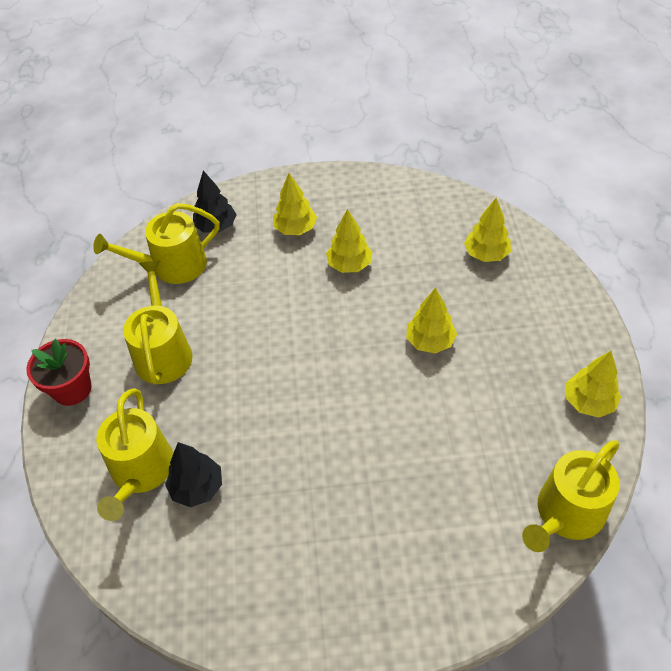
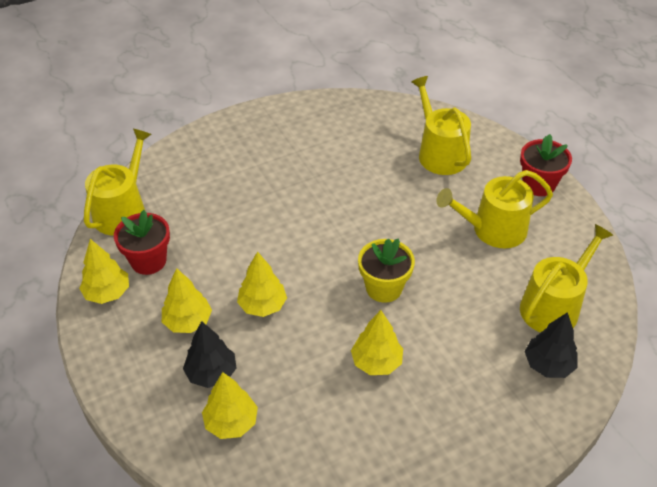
camera: 155 degrees right, 5 degrees down
(163, 352) = (492, 229): yellow watering can -> yellow watering can turned 105 degrees clockwise
(197, 487) = (393, 156): black tree -> black tree (211, 373)
(295, 229) = (460, 389): yellow tree -> yellow tree (188, 322)
(307, 324) = (384, 288): none -> yellow flower pot
(540, 428) = (148, 261): none -> red flower pot

